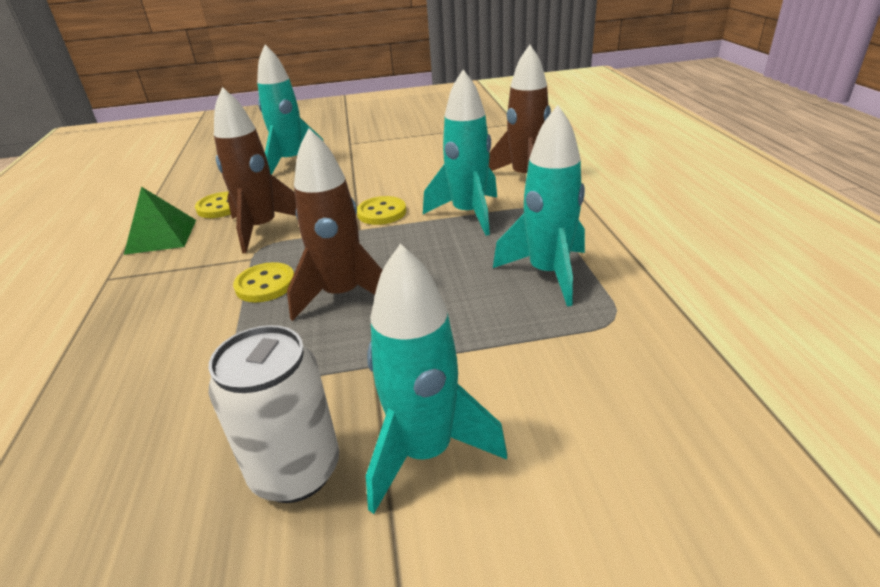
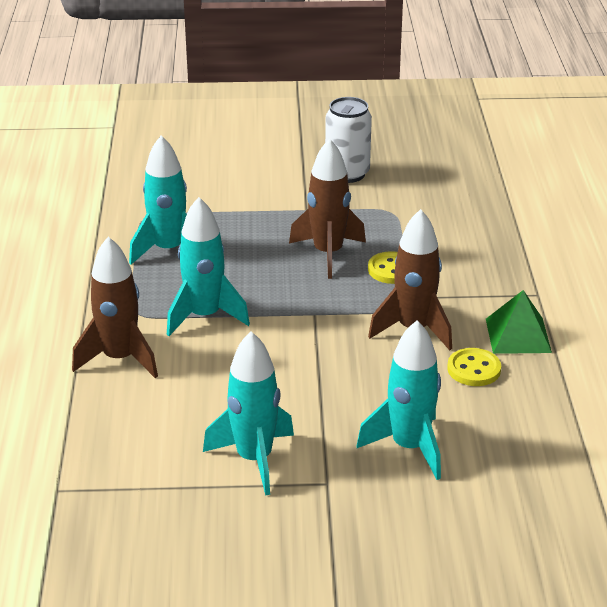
camera: 175 degrees left, 0 degrees up
(381, 213) = (290, 332): yellow button -> none
(425, 452) = (283, 174): turquoise rocket -> turquoise rocket (254, 459)

